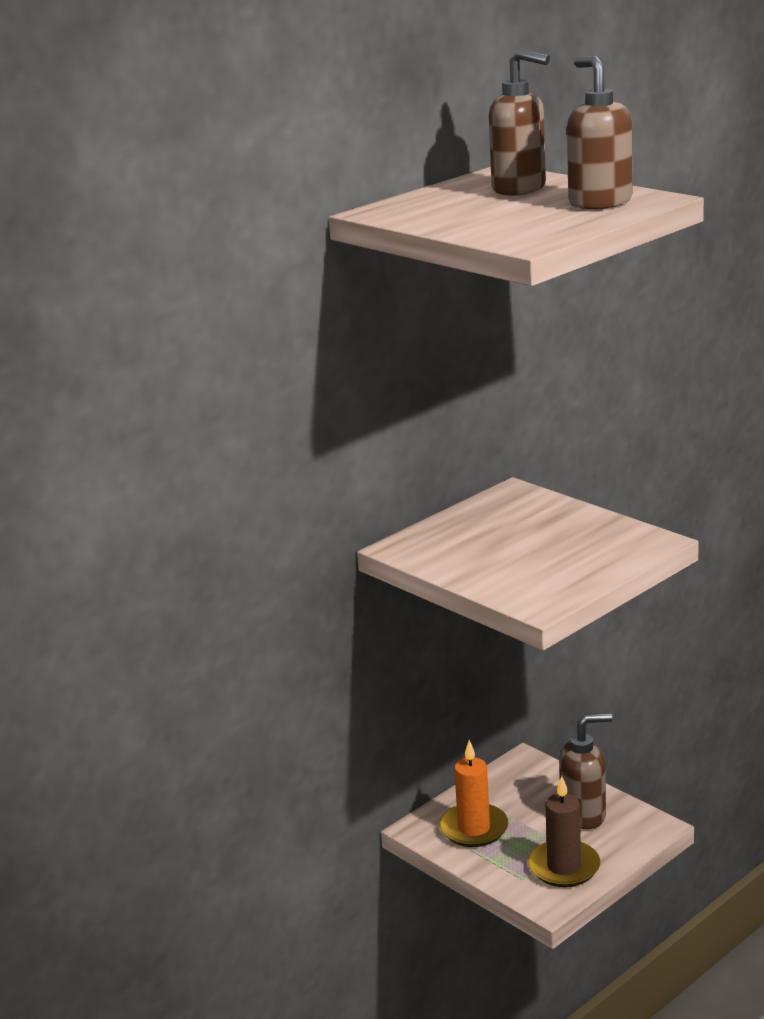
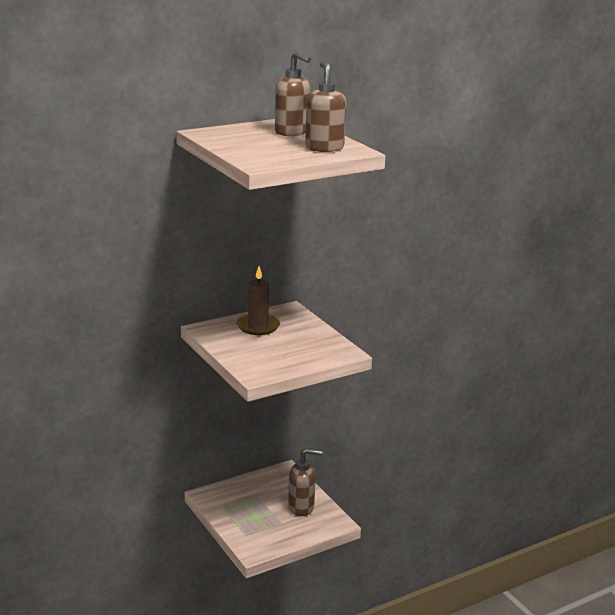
camera: 10 degrees right, 0 degrees up
(474, 828) = (235, 501): orange candle -> none
(564, 867) = (273, 534): brown candle -> brown candle (258, 326)

